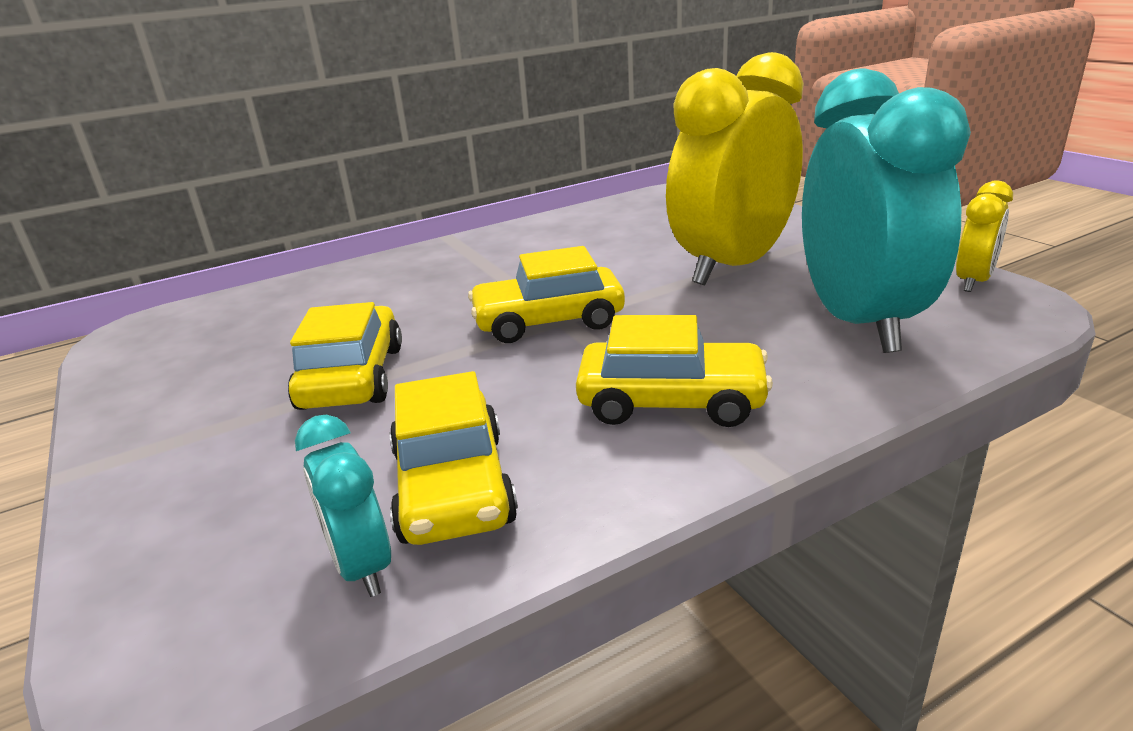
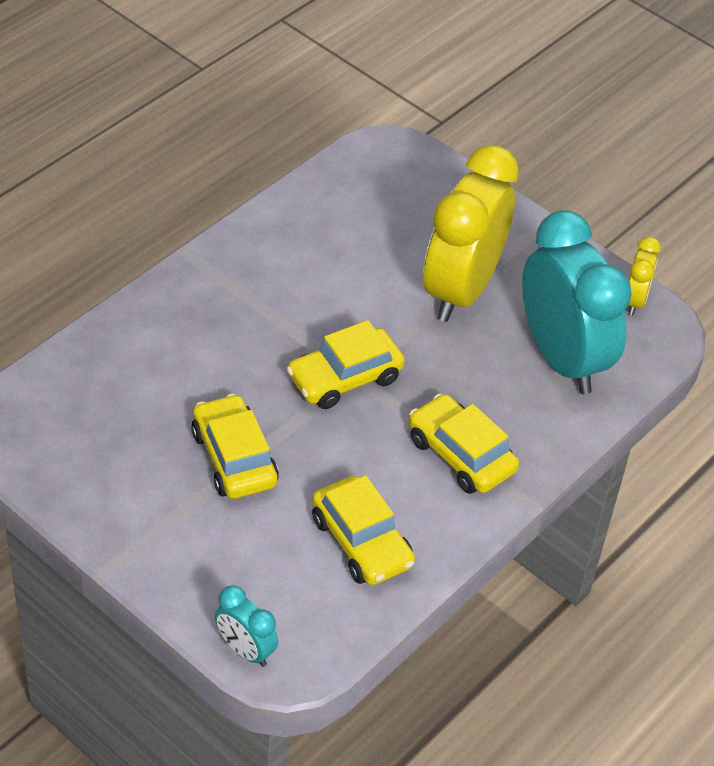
camera: 25 degrees left, 20 degrees up
(362, 566) = (343, 599): turquoise clock -> turquoise clock (245, 650)
(671, 401) = (460, 455): yellow car -> yellow car turned 120 degrees counterclockwise

